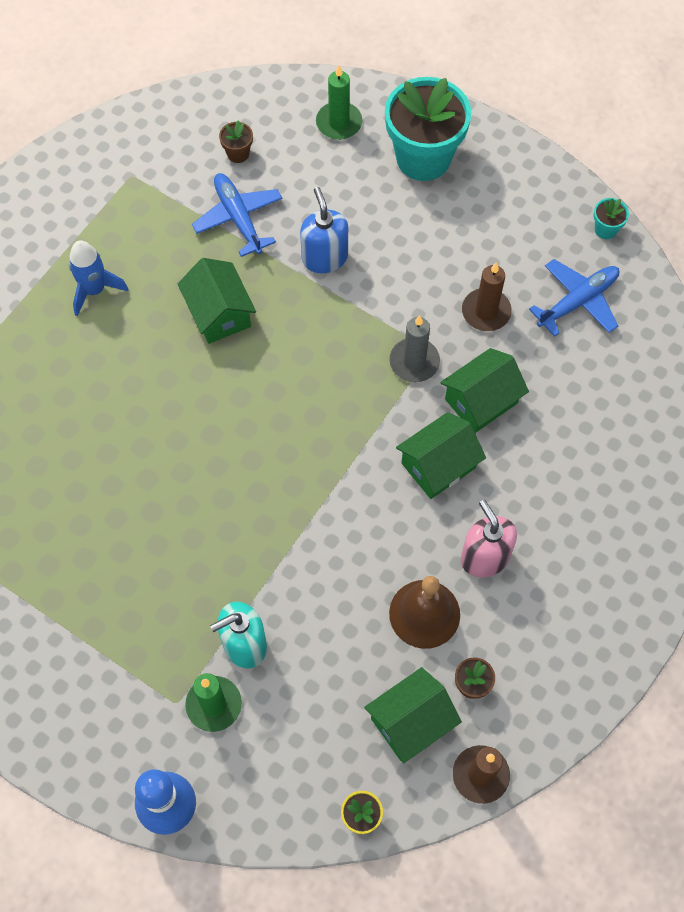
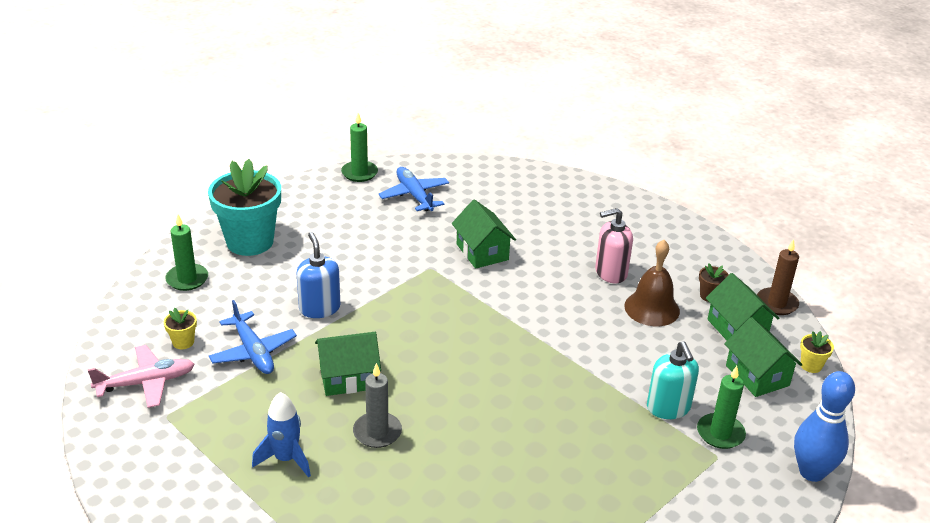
camera: 80 degrees left, 30 degrees down
(172, 144) = (146, 383): none -> pink plane
(238, 153) = (183, 342): brown flower pot -> yellow flower pot
(238, 218) = (253, 352): blue plane -> blue plane turned 105 degrees counterclockwise
(324, 257) = (319, 308): blue soap dispenser -> blue soap dispenser turned 75 degrees clockwise
(414, 362) = (437, 278): grey candle -> grey candle (377, 432)
(438, 465) = (531, 281): green house -> green house (757, 375)
(486, 312) = (406, 236): brown candle -> none
(605, 229) = (359, 173): turquoise flower pot -> green candle

